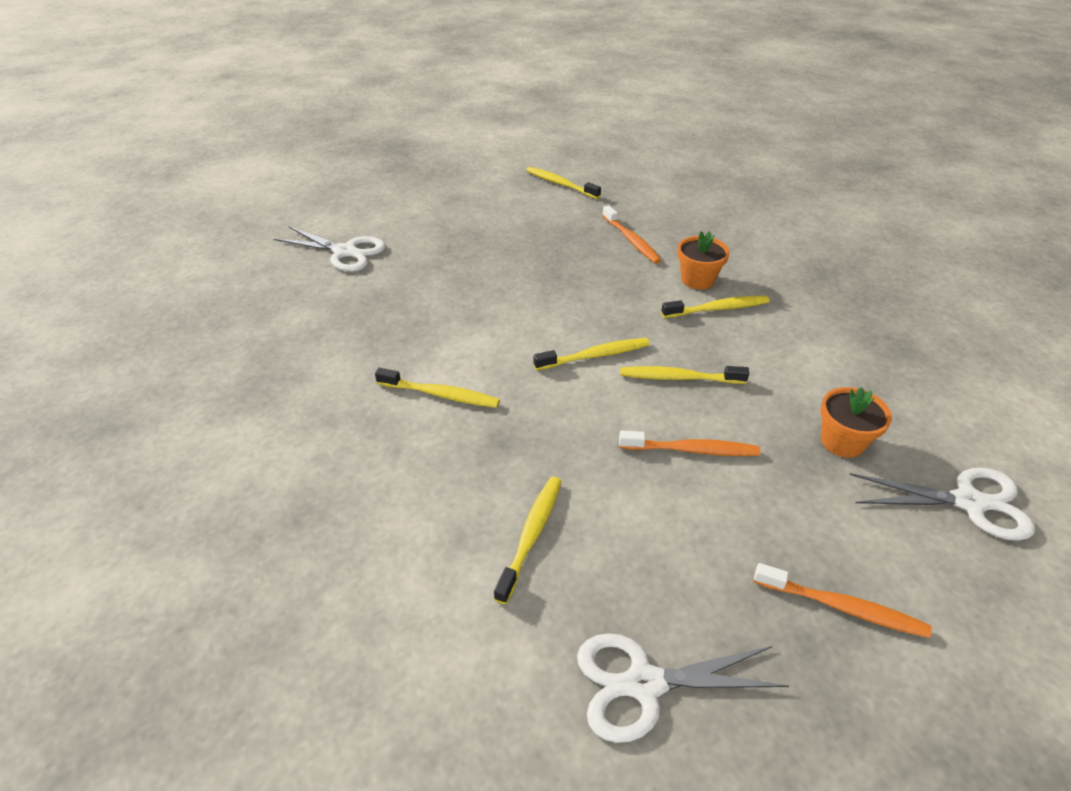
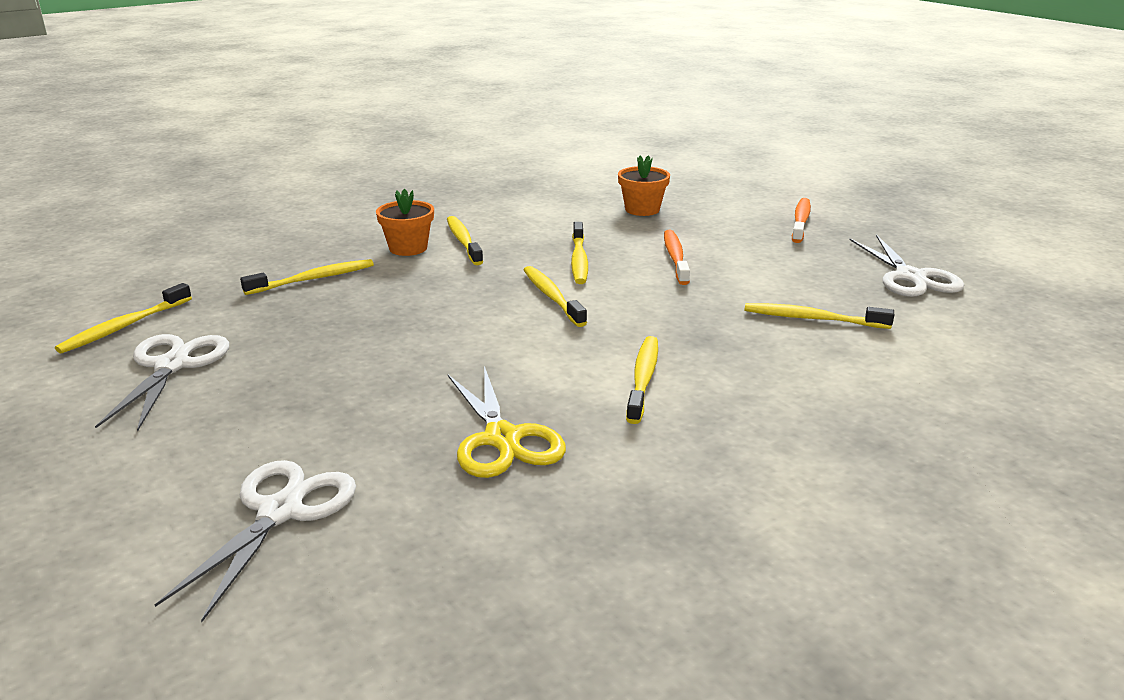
camera: 95 degrees left, 15 degrees down
(383, 323) = (502, 439): none -> yellow scissors
(631, 240) = (313, 279): orange toothbrush -> yellow toothbrush
(968, 502) = (687, 183): white scissors -> white scissors (172, 365)

